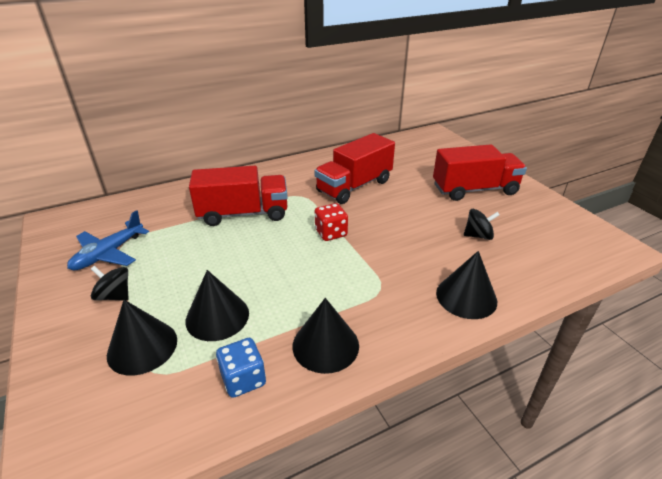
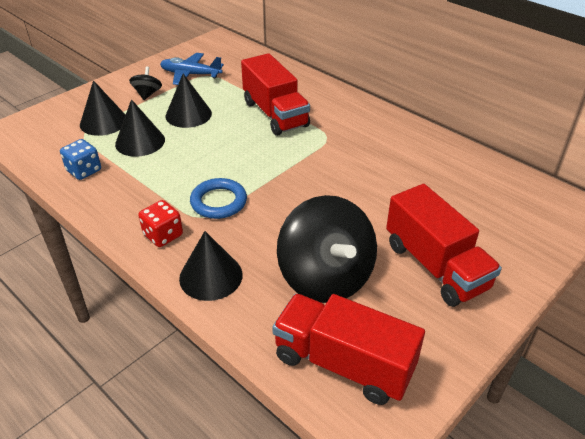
camera: 70 degrees right, 5 degrees up
(325, 345) = (124, 200): black cone -> black cone (188, 114)
(331, 233) = (272, 170): red dice -> red dice (163, 235)
(354, 186) = (370, 166): red truck -> red truck (343, 363)
(362, 273) = (219, 202): none -> blue ring
(478, 235) = (326, 277): black spinning top -> black spinning top, size x2.26

